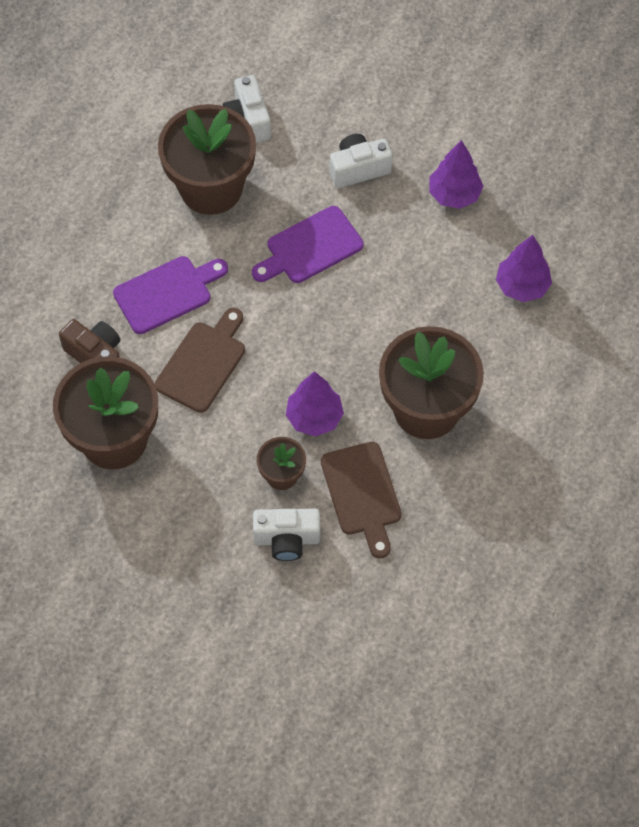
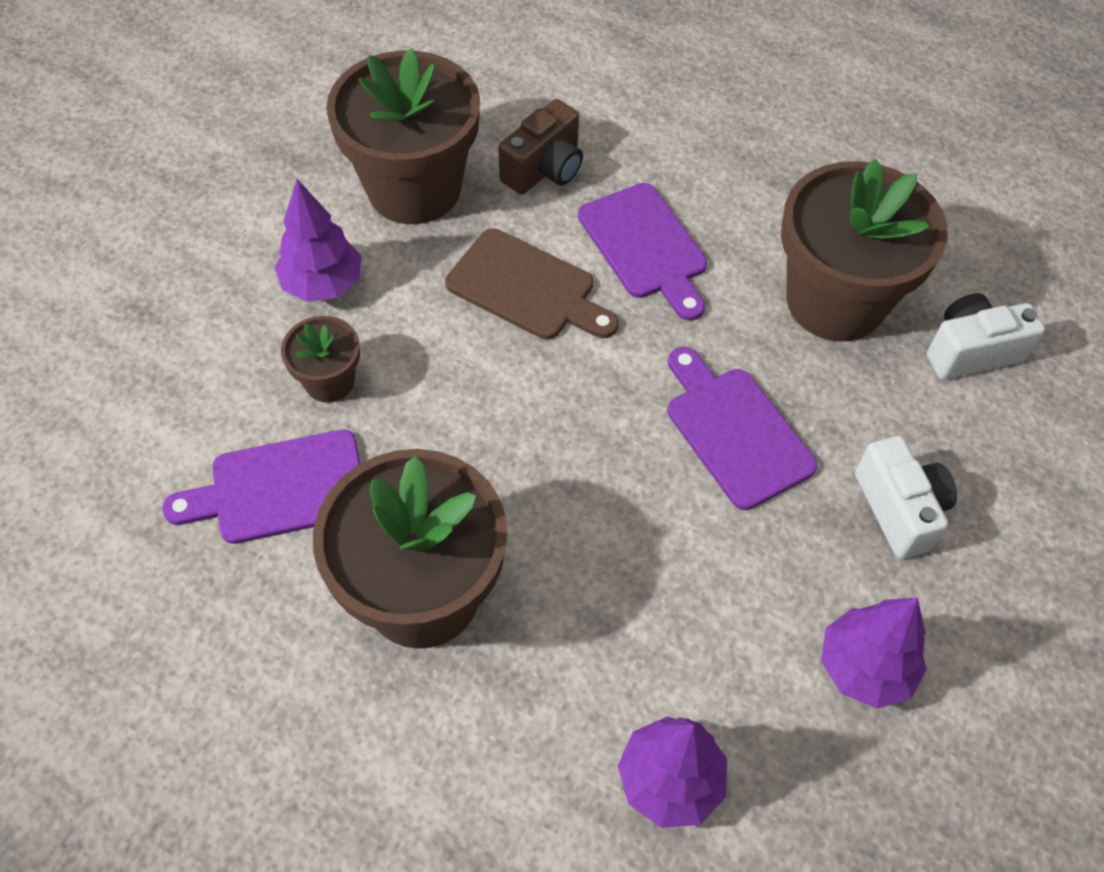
camera: 90 degrees right, 5 degrees down
(287, 539) = (222, 385): white camera -> none
(314, 417) = (422, 427): purple tree -> purple tree (323, 284)
(362, 494) = (280, 488): brown cutting board -> purple cutting board

